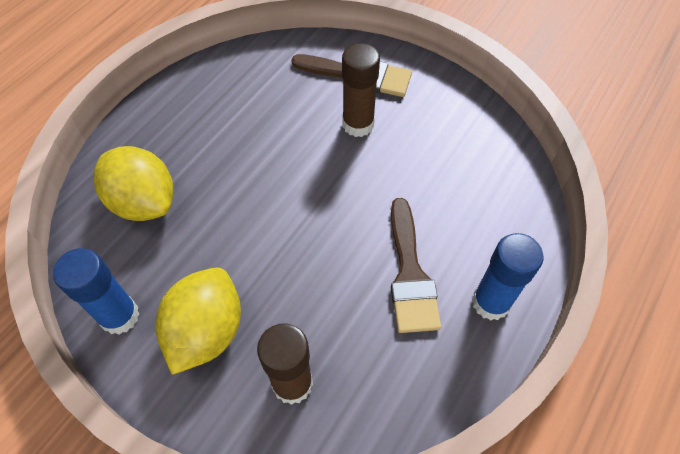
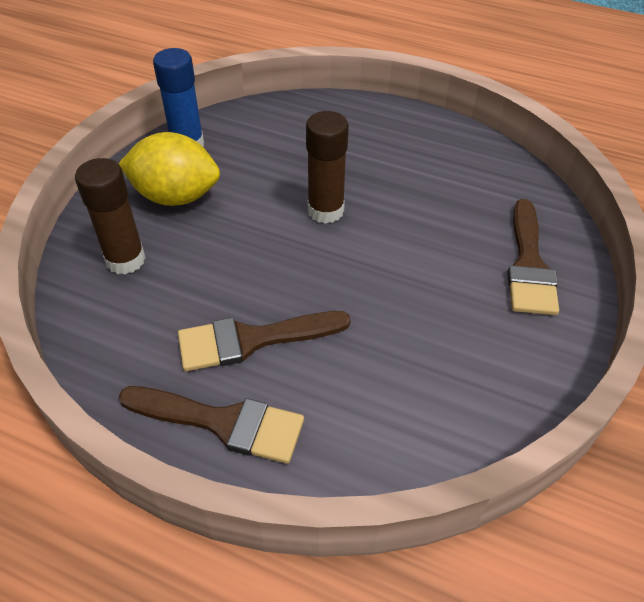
camera: 80 degrees right, 10 degrees down
(144, 202) = (302, 135): yellow lemon -> none
(358, 124) = (450, 272): brown glue stick -> brown glue stick (325, 211)
(491, 302) = (223, 423): blue glue stick -> brown brush

